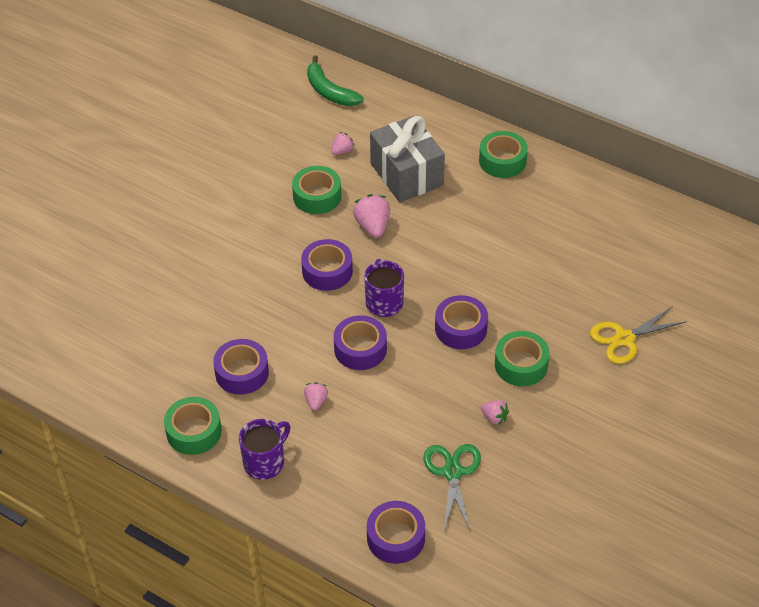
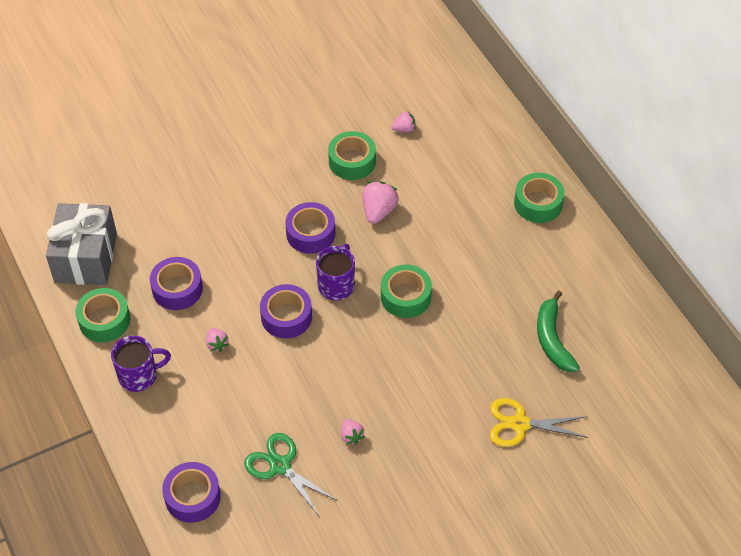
camera: 30 degrees right, 5 degrees up
(316, 401) = (217, 344): pink strawberry -> pink strawberry turned 120 degrees clockwise
(329, 91) = (434, 68): green banana -> green banana (552, 339)
(406, 174) = (443, 177): grey gift -> grey gift (86, 257)
(453, 472) = (280, 466): green scissors -> green scissors turned 75 degrees counterclockwise
(461, 328) = (383, 341): purple tape -> none
(521, 365) = (410, 400): green tape -> green tape (405, 296)

